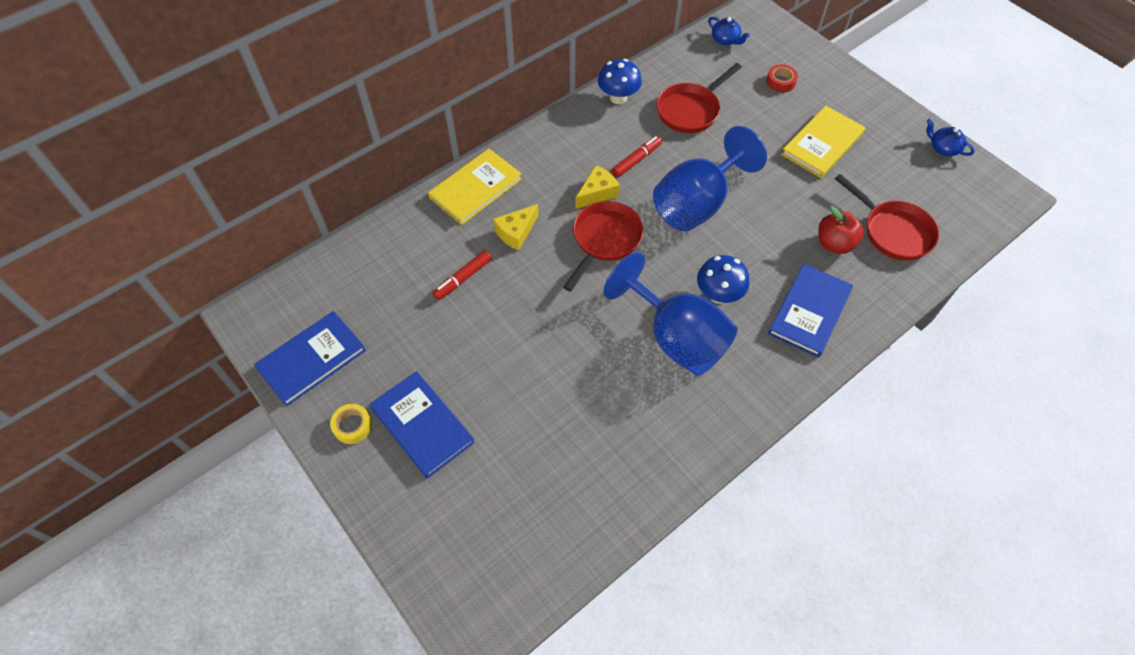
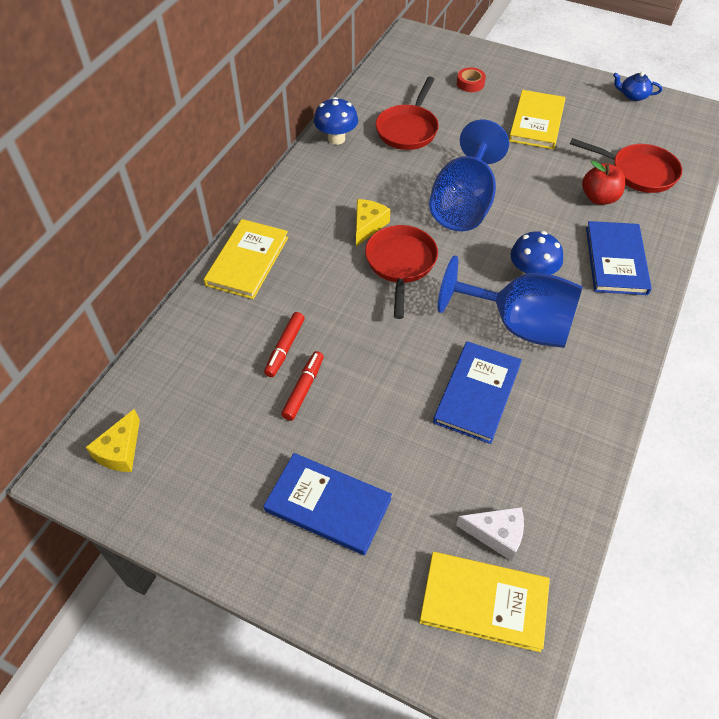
camera: 25 degrees left, 5 degrees down
(312, 359) = (170, 489): blue book -> blue book (477, 393)
(352, 426) = (254, 537): yellow tape -> none
(497, 559) = (484, 602): none -> yellow book
(516, 232) = (312, 287): yellow cheese -> yellow cheese (120, 451)
(542, 510) = (496, 534): none -> white cheese
(636, 160) = (386, 186): red marker -> red marker (304, 389)
(725, 40) = (402, 64): blue teapot -> none

